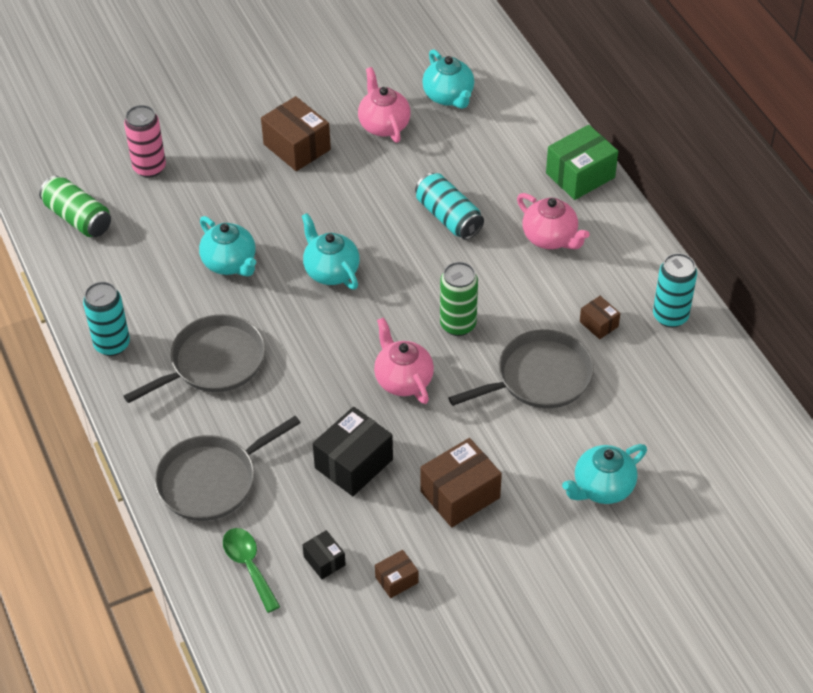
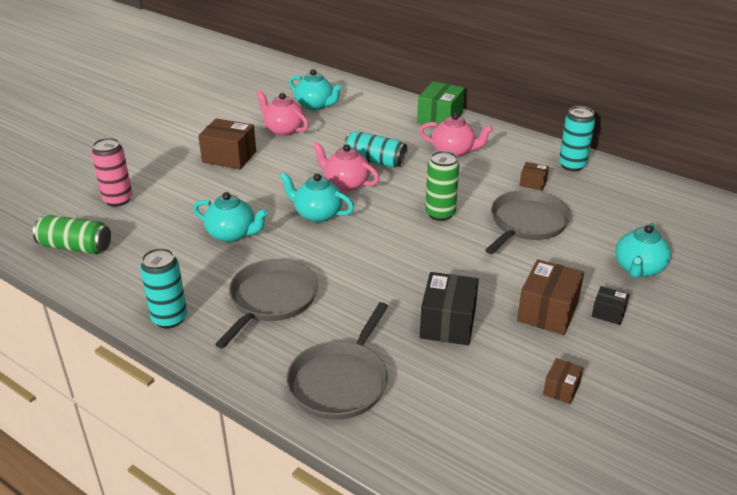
camera: 30 degrees left, 15 degrees down
(249, 566) = (430, 433): green spoon -> none
(324, 561) = (490, 401): black box -> black box (608, 313)
(403, 380) = (433, 258): pink teapot -> pink teapot (345, 184)

